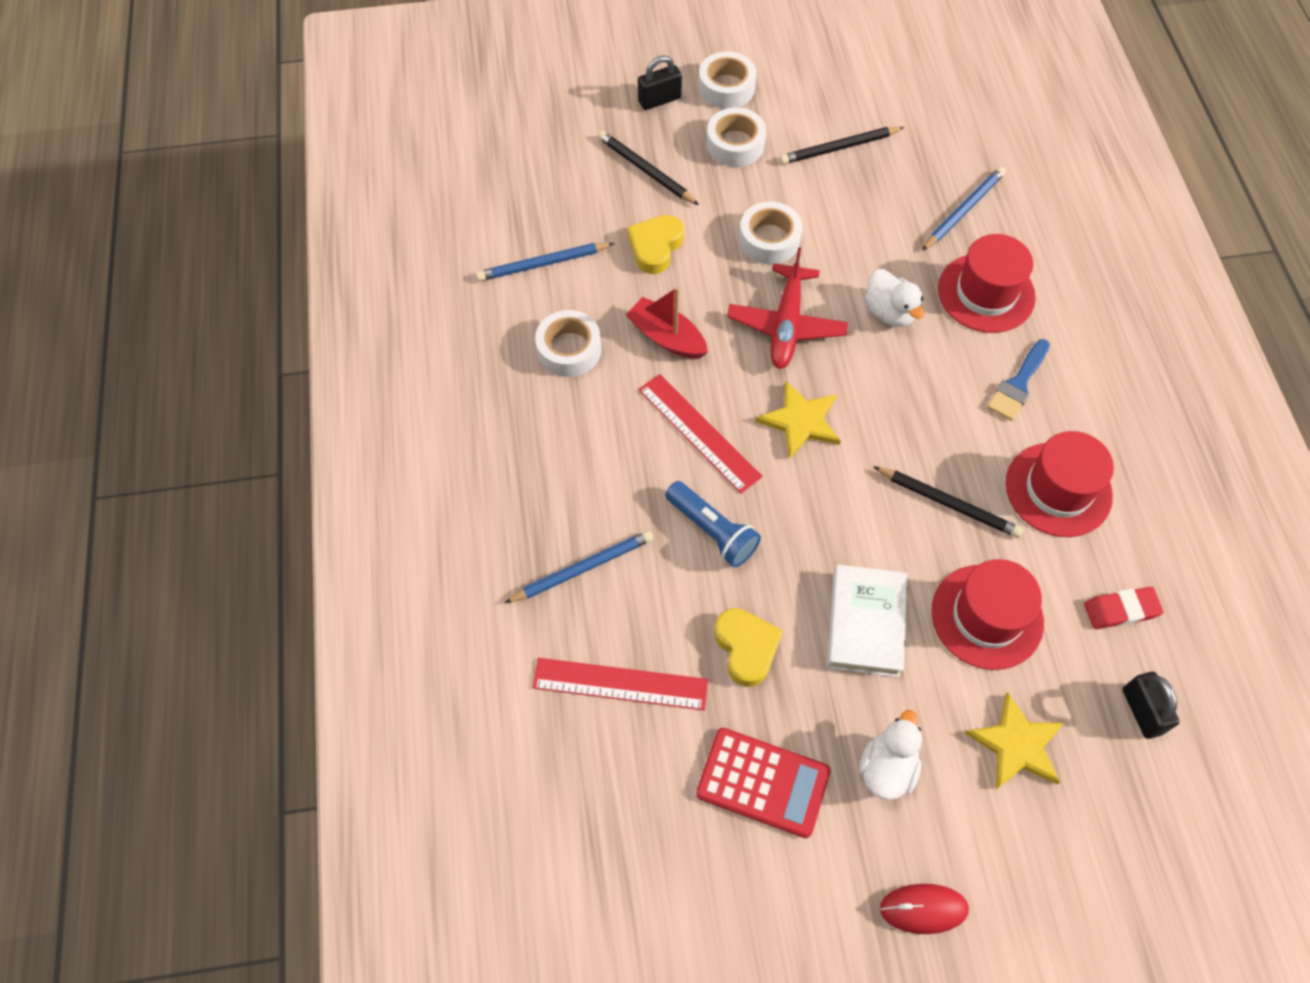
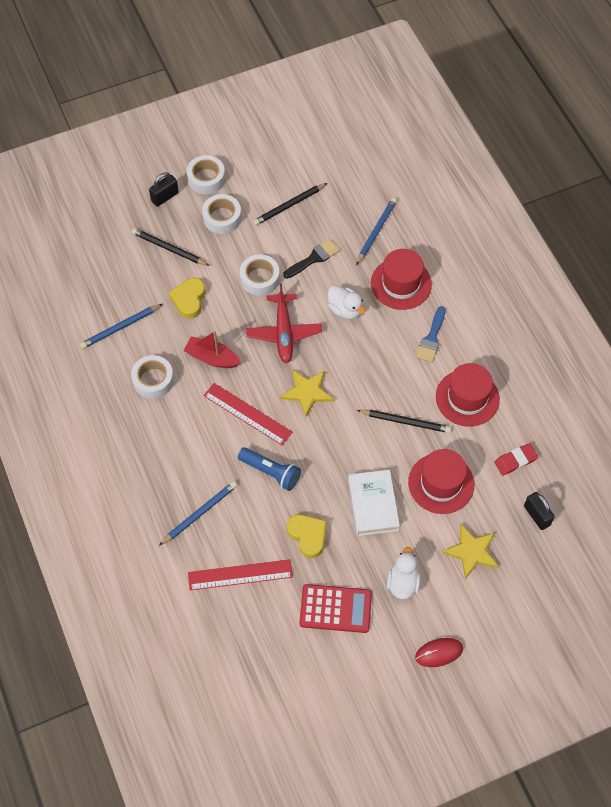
camera: 15 degrees left, 0 degrees up
(858, 228) = (313, 258): none -> black brush

